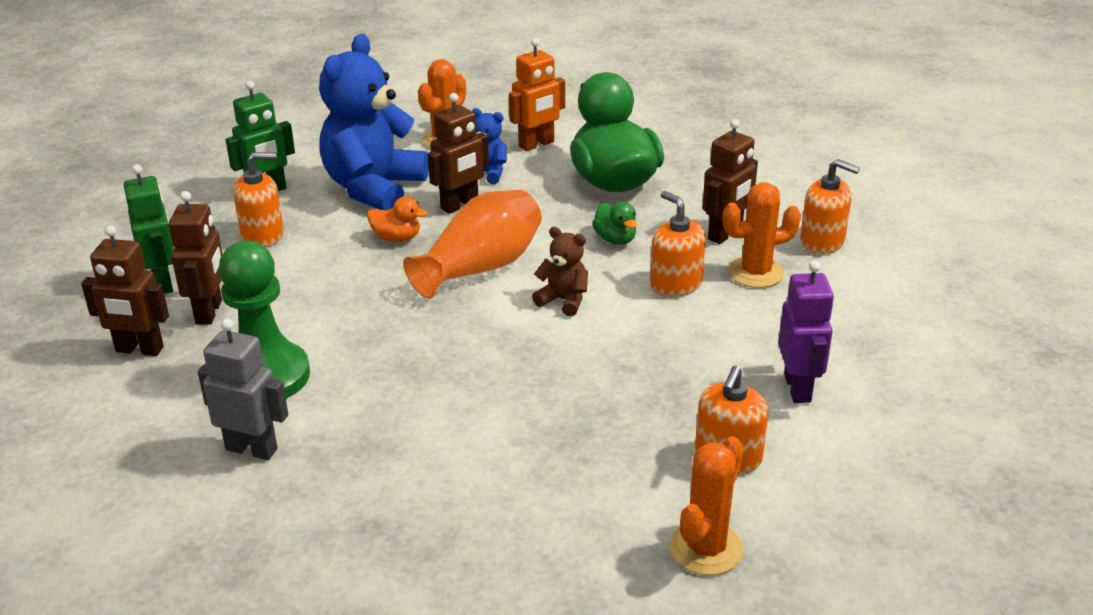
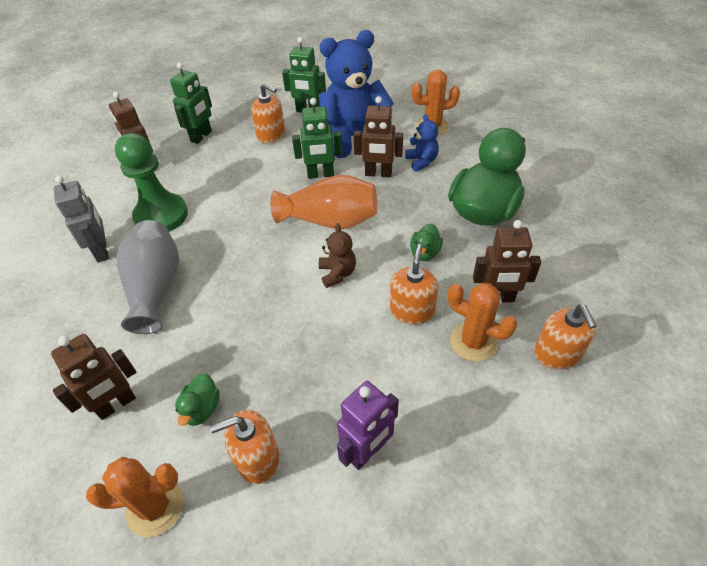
camera: 50 degrees right, 15 degrees up
(209, 312) = (193, 164): brown robot -> brown robot (117, 405)
(392, 430) = (156, 288): none -> grey vase
(397, 238) = (320, 175): orange duck -> green robot
(536, 144) = (477, 158): orange robot -> none
(622, 468) = (202, 409): none -> green duck

